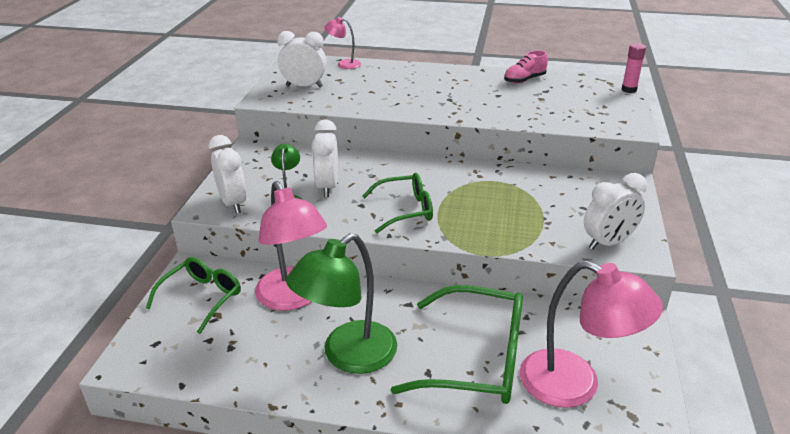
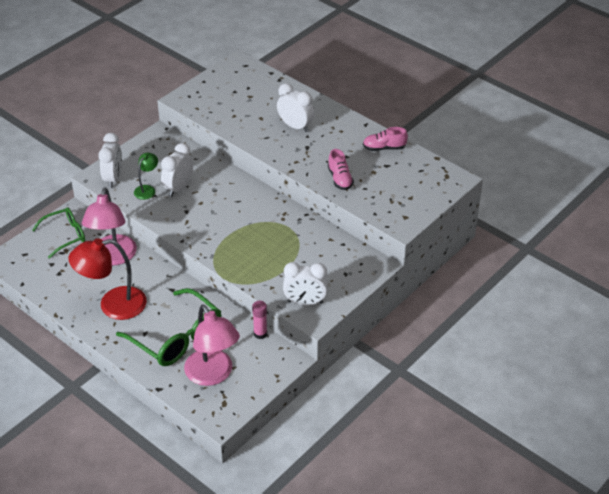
camera: 30 degrees right, 10 degrees up
(304, 86) = (219, 95): white clock -> white clock (295, 126)
(344, 64) = (269, 79): pink lamp -> none
(348, 356) = (113, 305): green lamp -> red lamp
(406, 210) = (209, 226): green glasses -> none
(517, 112) = (340, 179): none -> pink shoe
(629, 90) = (451, 189): pink glue stick -> pink glue stick (260, 334)

